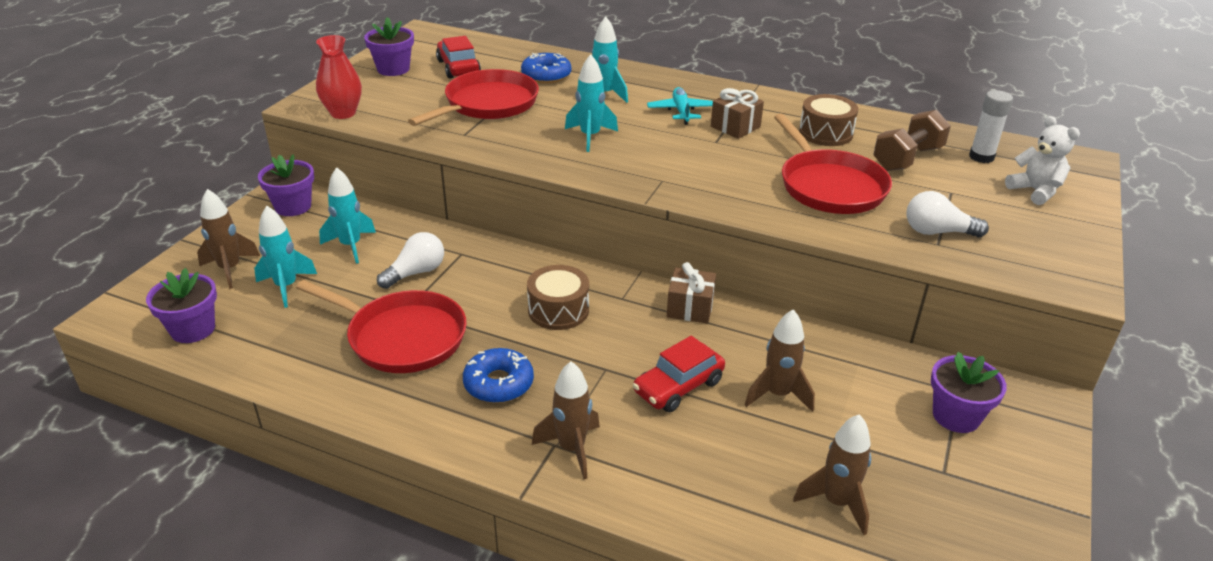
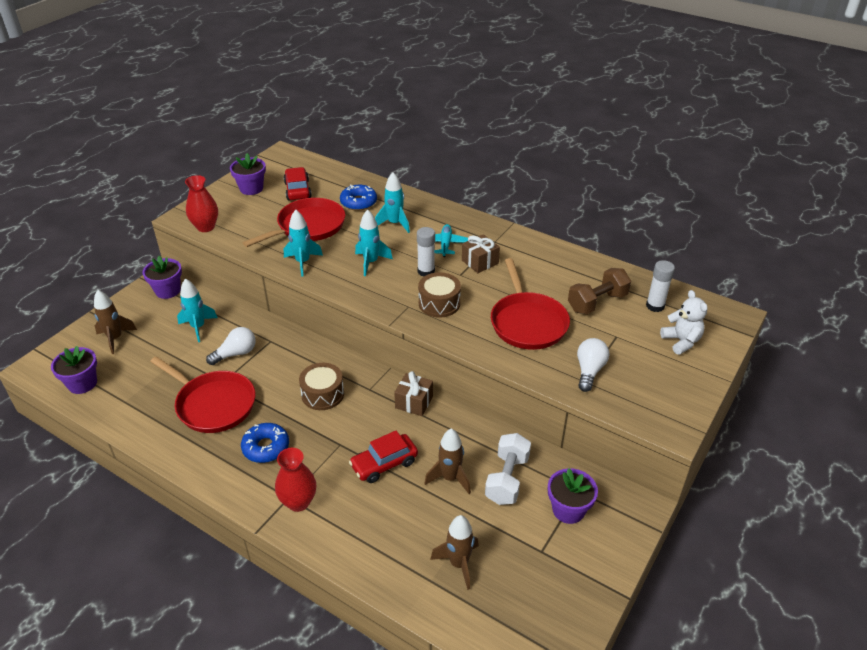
camera: 10 degrees right, 5 degrees up
(286, 287) = (148, 356): turquoise rocket -> turquoise rocket (303, 262)
(571, 449) = (298, 502): brown rocket -> red vase
(668, 141) = (426, 271): none -> white glue stick
(825, 133) = (545, 273): brown drum -> brown drum (439, 303)
(856, 387) = (507, 479): none -> white dumbbell
(937, 232) = (589, 371): white light bulb -> white light bulb turned 90 degrees clockwise

